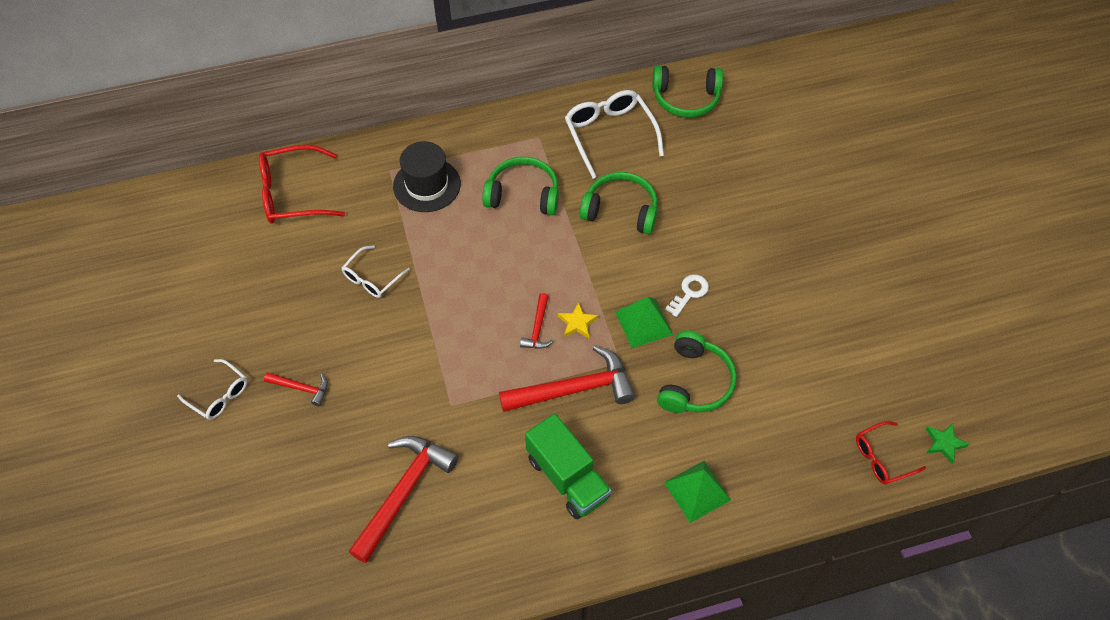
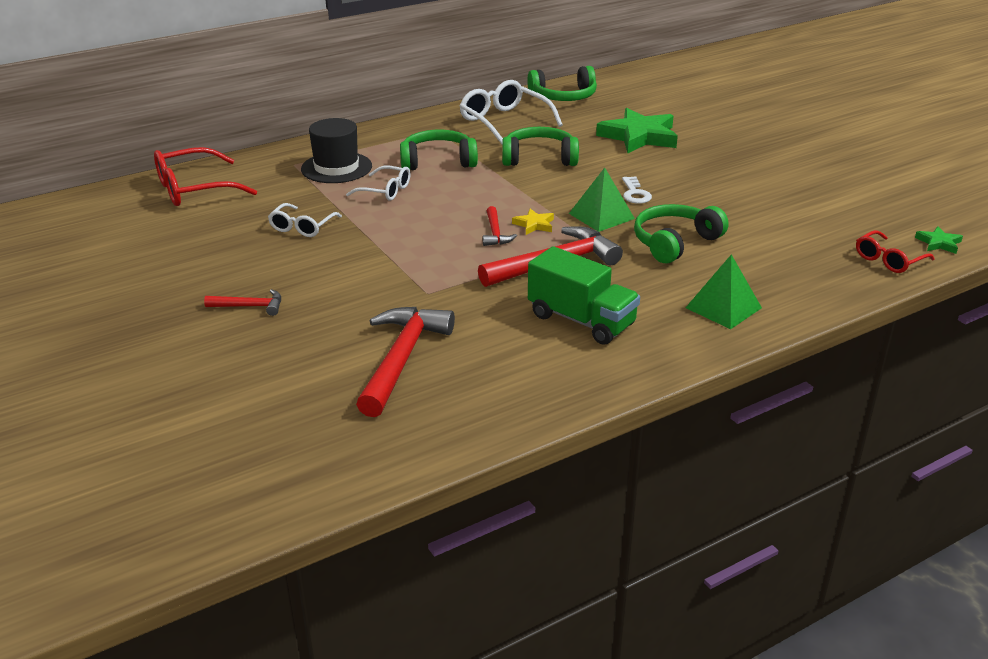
camera: 15 degrees left, 25 degrees down
(219, 395) = (151, 325): white glasses -> white glasses (385, 191)
(689, 293) = (635, 193): white key -> white key turned 150 degrees clockwise
(694, 382) = (675, 242): green headphones -> green headphones turned 135 degrees counterclockwise
(733, 192) = (639, 136): none -> green star

